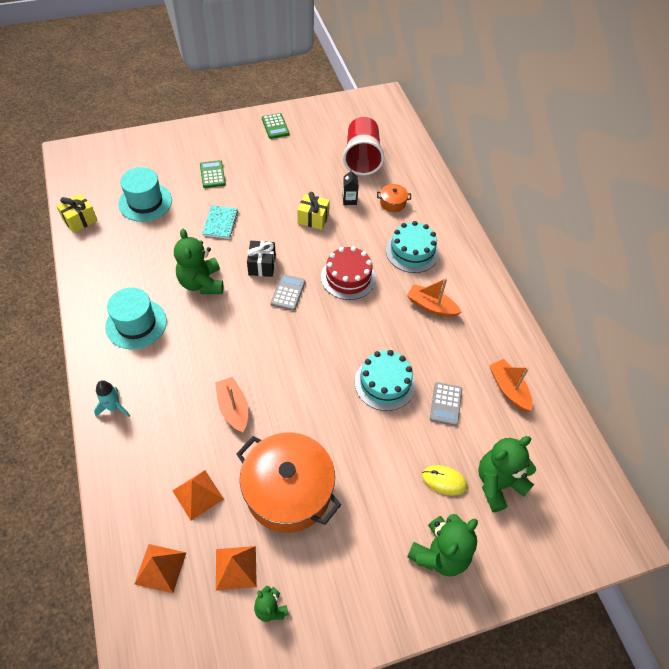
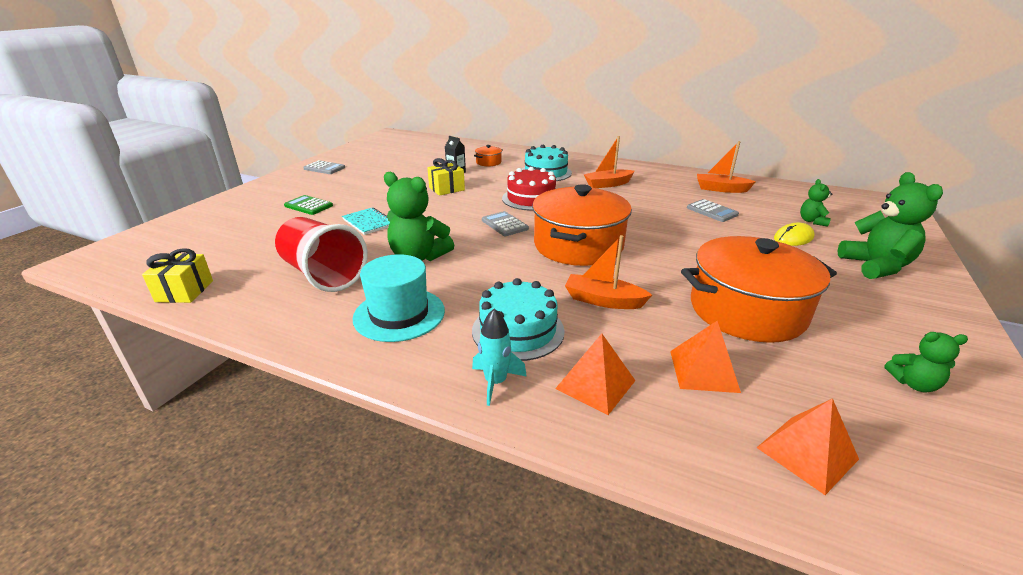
camera: 45 degrees left, 25 degrees down
(145, 202) = (258, 246): turquoise hat -> none
(236, 568) = (838, 386): orange pyramid -> orange pyramid (595, 384)
(262, 265) = (453, 223): black gift -> none
(275, 126) = (324, 168): green calculator -> grey calculator
(296, 353) = (578, 245): none -> orange pot
(362, 158) = (426, 156): red cup -> red cup (323, 274)
(384, 383) = (663, 224): turquoise cake -> turquoise cake (518, 330)
(498, 483) = (812, 221): green teddy bear -> green teddy bear, size x0.53

